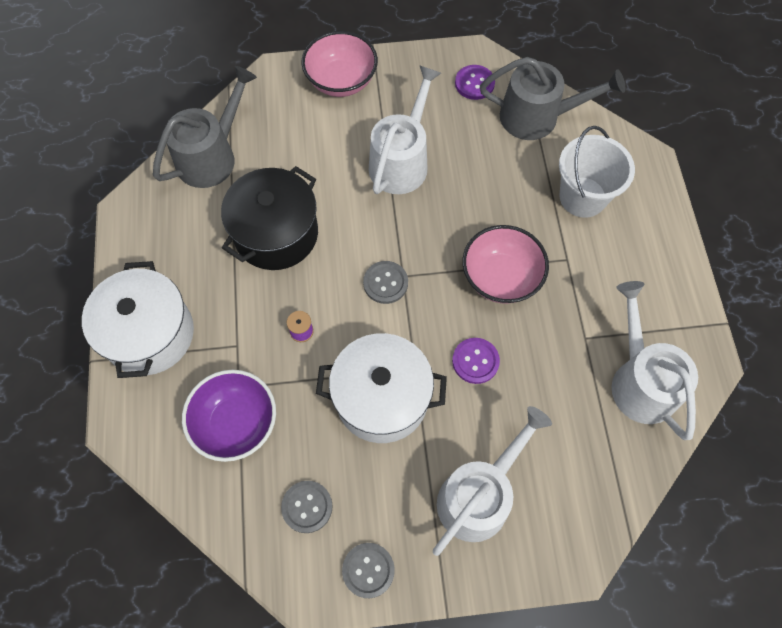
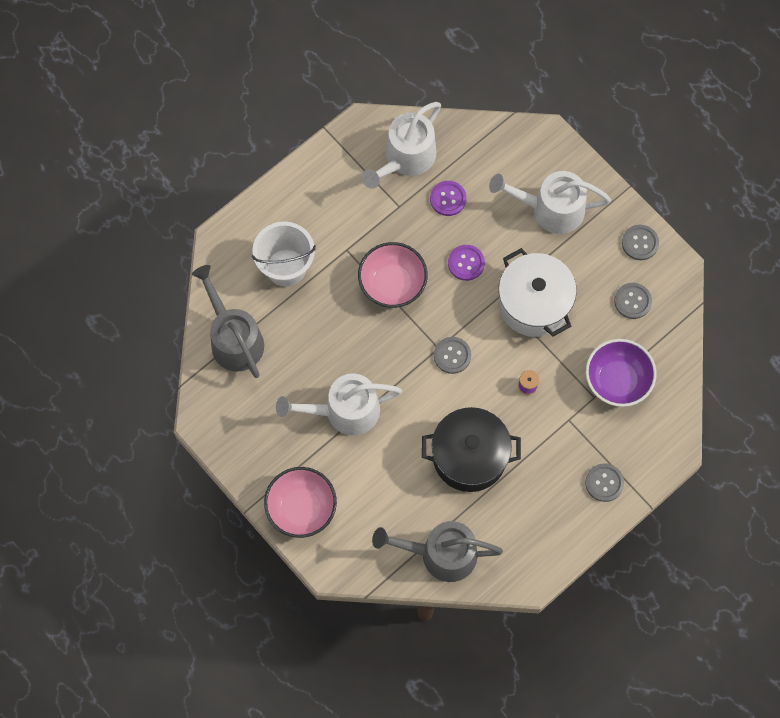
camera: 125 degrees left, 5 degrees up
(150, 334) = (604, 483): white pot -> grey button
(474, 83) = (232, 404): purple button -> purple button (448, 199)

